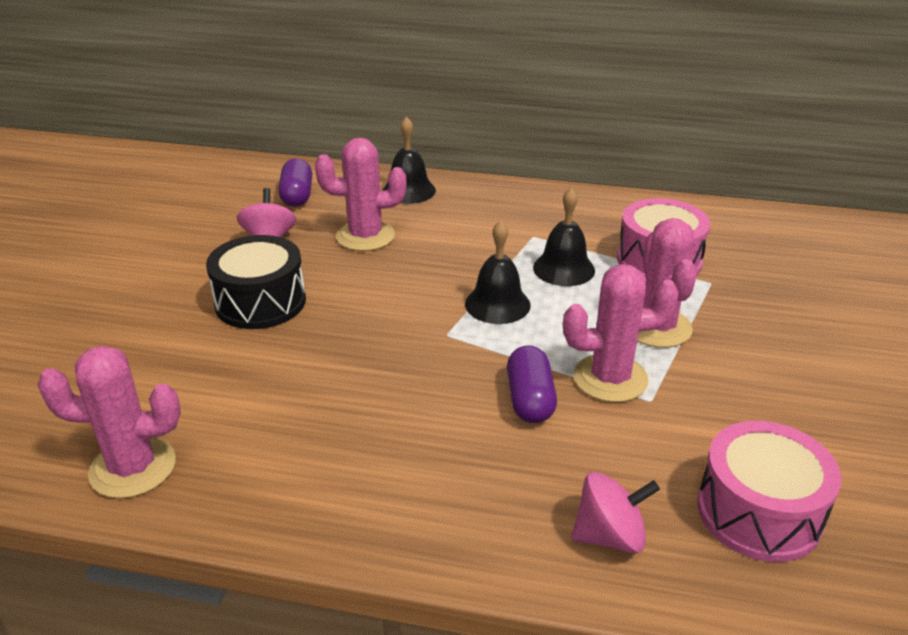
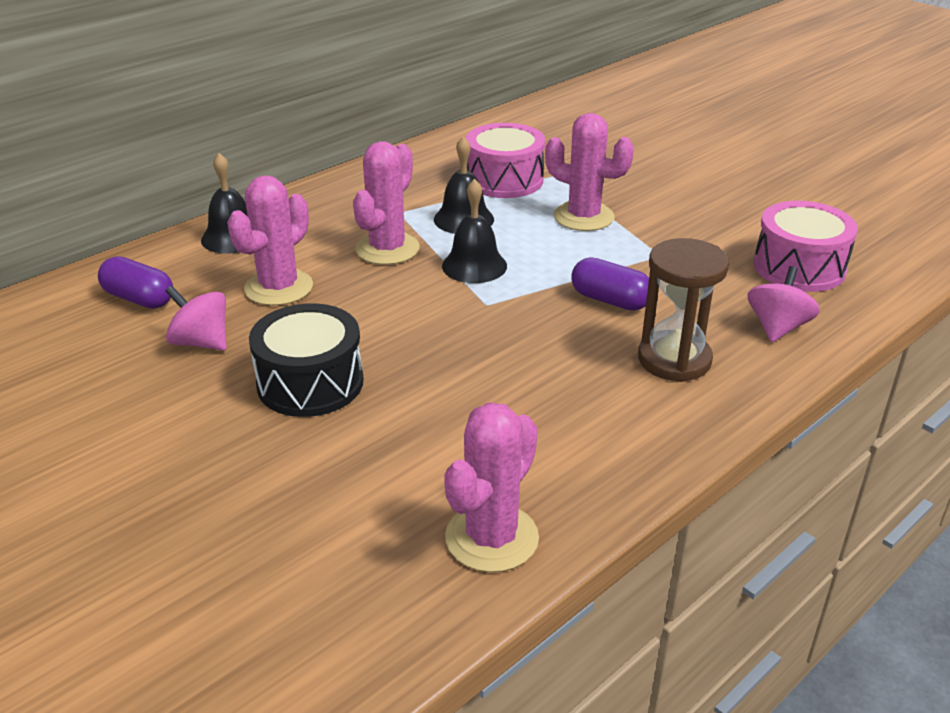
camera: 55 degrees left, 0 degrees up
(471, 479) = (674, 360): none -> brown hourglass
(610, 378) = (621, 259): pink cactus -> pink cactus (387, 249)

